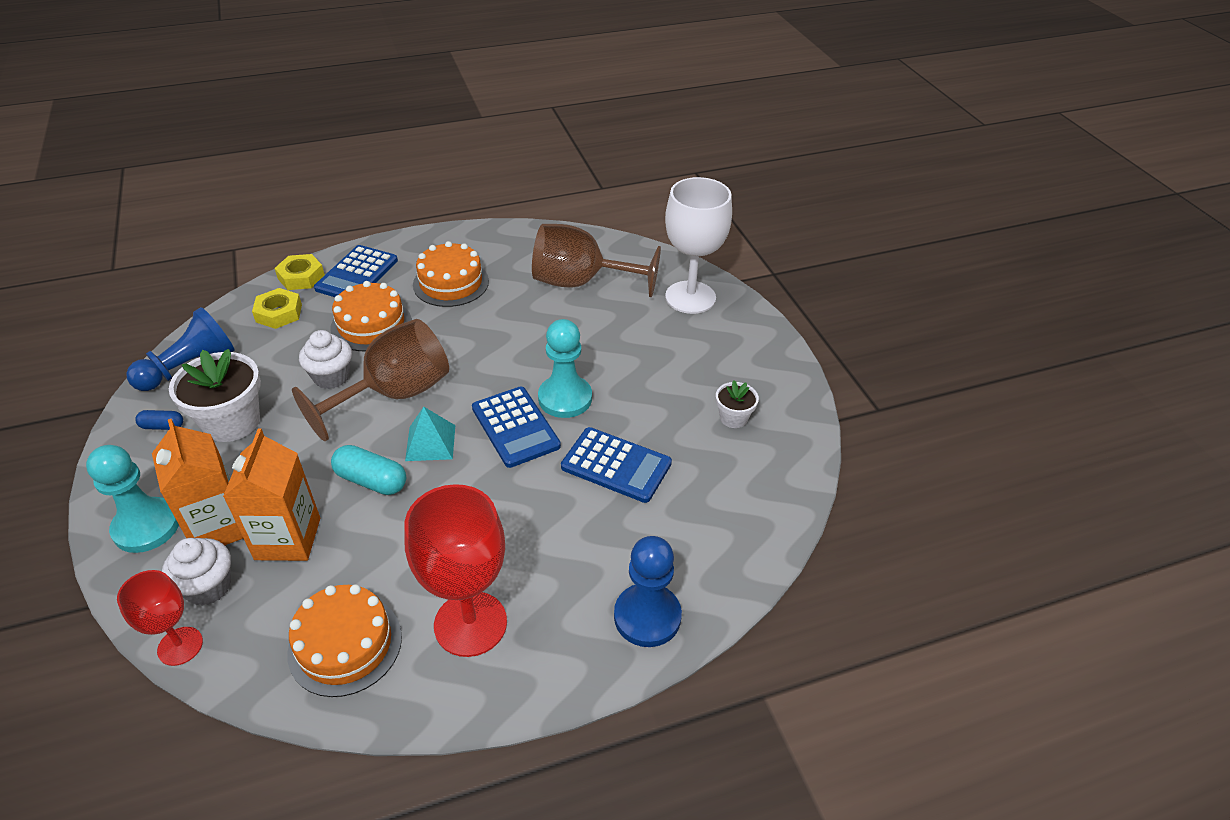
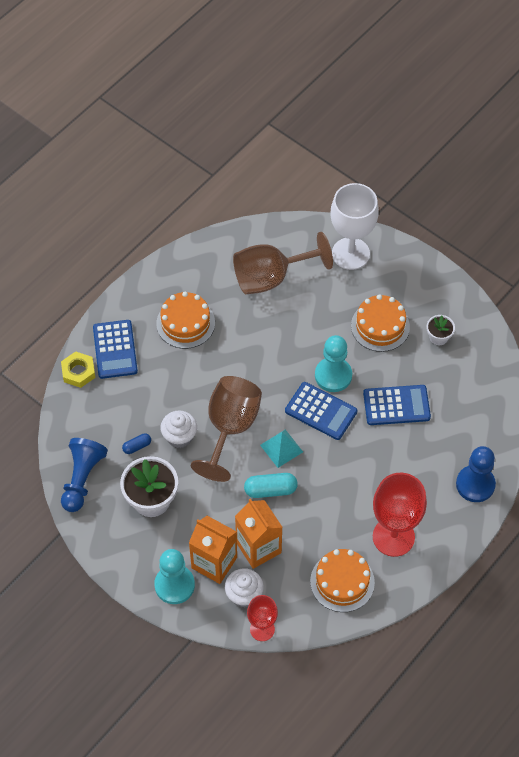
camera: 30 degrees left, 15 degrees up
(162, 426) = (113, 525): blue capsule -> blue capsule (137, 446)
(279, 313) = (95, 409): yellow nut -> none
(371, 325) = (165, 385): orange cake -> orange cake (380, 326)

